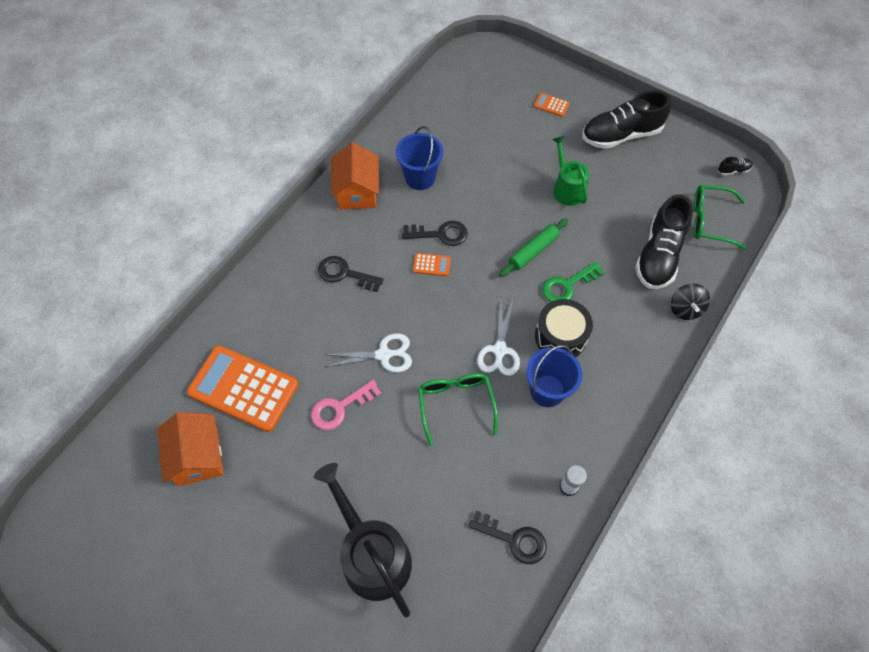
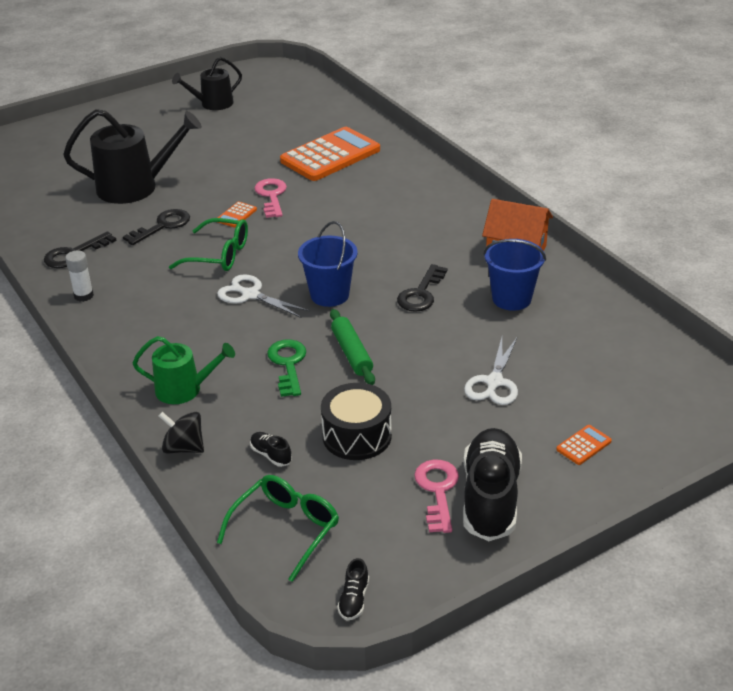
camera: 115 degrees right, 25 degrees down
(153, 576) = (213, 104): none -> black watering can
(198, 457) = (287, 129): orange house -> none
(345, 274) = (412, 224): black key -> black key (162, 226)
(383, 355) = (304, 228): white scissors -> white scissors (494, 382)
(431, 265) = (384, 278): orange calculator -> orange calculator (236, 215)
(547, 390) = (182, 312): blue bucket -> blue bucket (329, 295)
(560, 336) = (232, 339): black drum -> black drum (357, 436)
(567, 188) = (425, 410): green watering can -> green watering can (184, 389)
(632, 160) = (437, 491): none -> pink key
(658, 255) = (271, 455): black shoe -> black shoe, size x0.40

